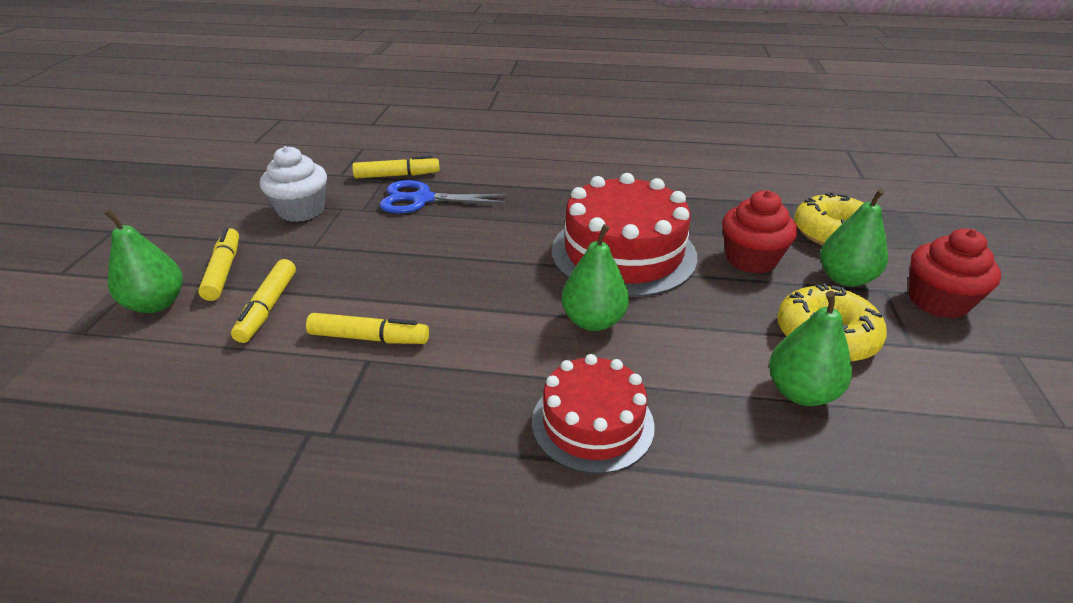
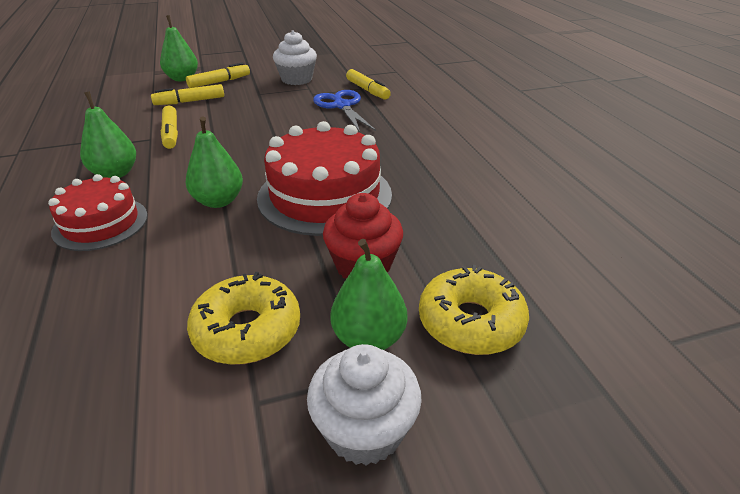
camera: 65 degrees right, 0 degrees up
(801, 392) = (152, 320): green pear -> green pear (115, 174)
(937, 301) = (364, 430): red cupcake -> white cupcake

